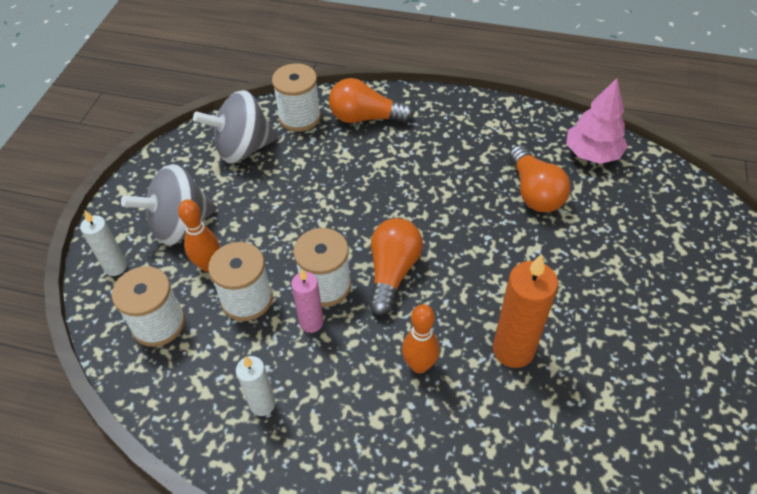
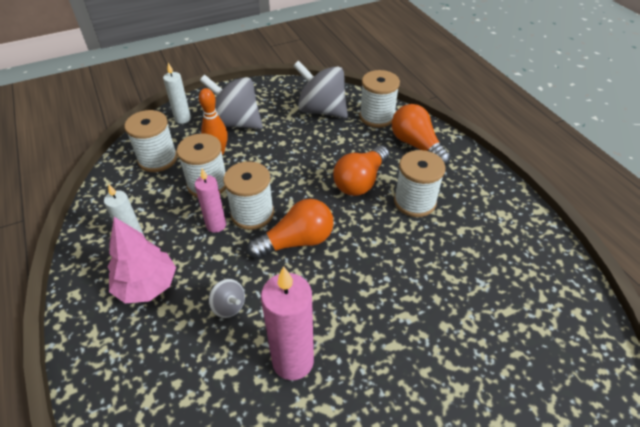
camera: 50 degrees right, 5 degrees down
(419, 365) = (229, 306): orange bowling pin -> grey spinning top
(427, 164) = (414, 202): none -> white spool
(513, 350) = (293, 361): orange candle -> pink candle
(534, 192) = (466, 282): orange light bulb -> orange light bulb (360, 181)
(592, 154) = (559, 299): pink tree -> pink tree (147, 286)

